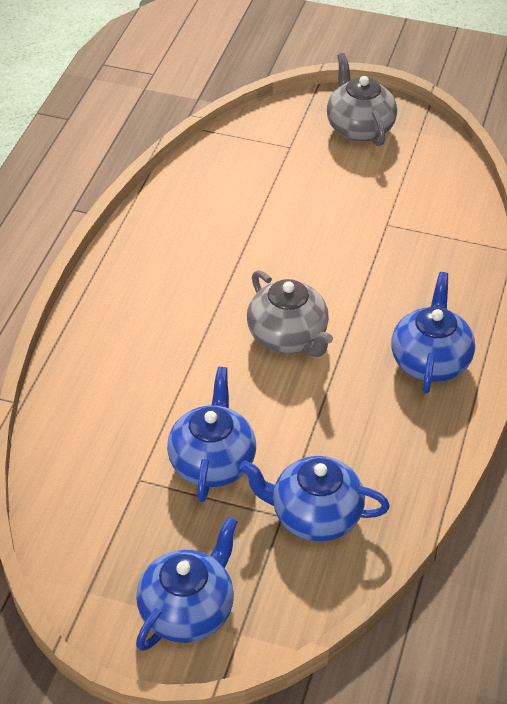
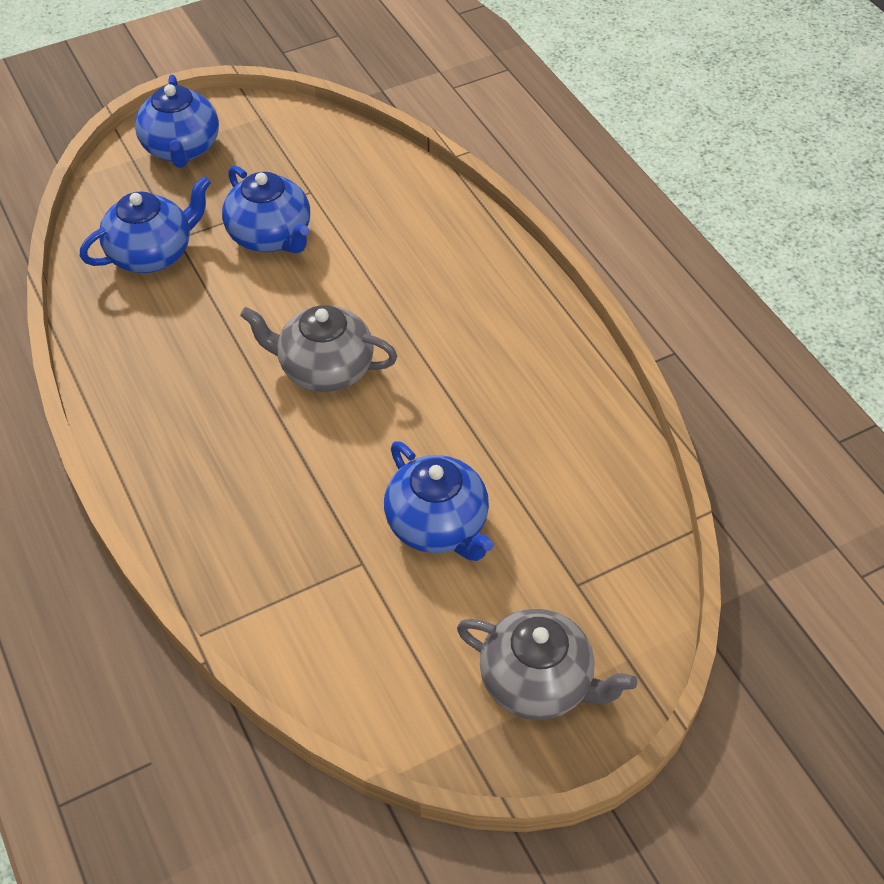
camera: 135 degrees right, 5 degrees up
(430, 361) = (172, 439): blue teapot -> blue teapot (438, 525)

